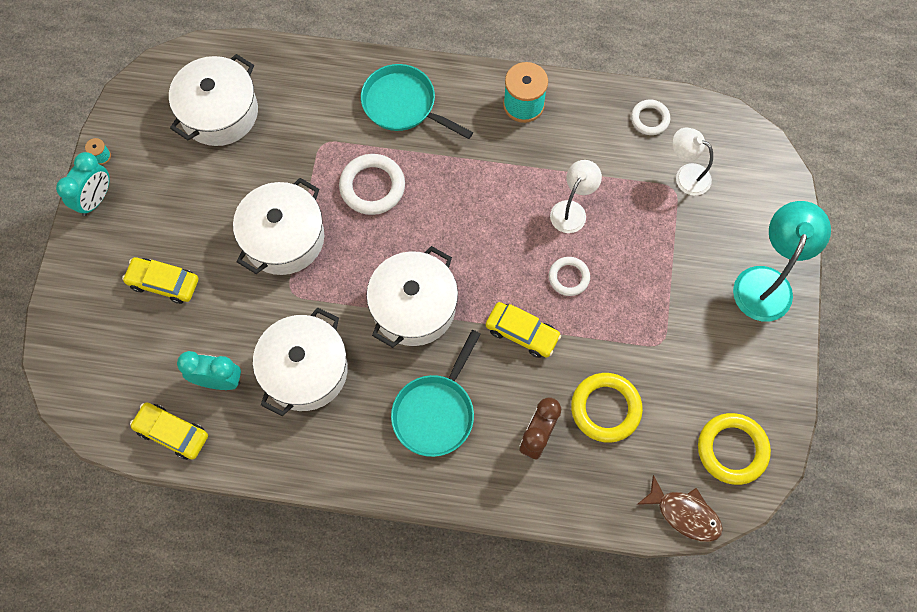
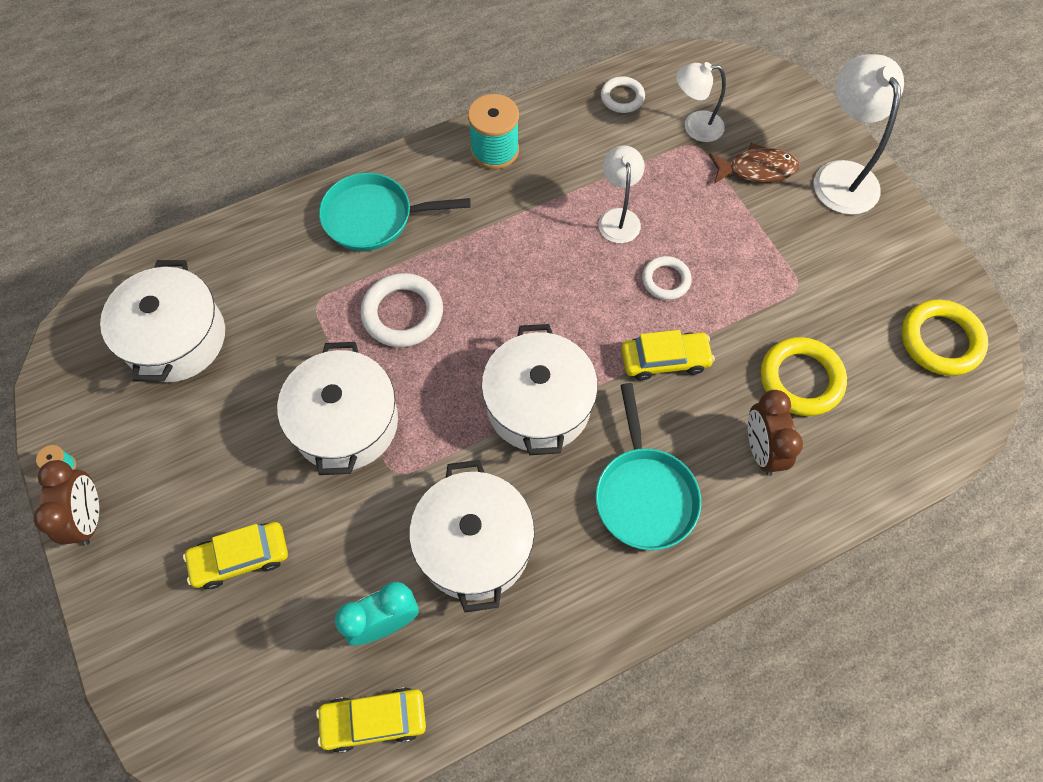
camera: 35 degrees left, 5 degrees down
(96, 199) = (89, 518): turquoise clock -> brown clock
(684, 513) = (952, 428): brown fish -> brown fish (757, 169)
(766, 282) = (840, 175): turquoise lamp -> white lamp

